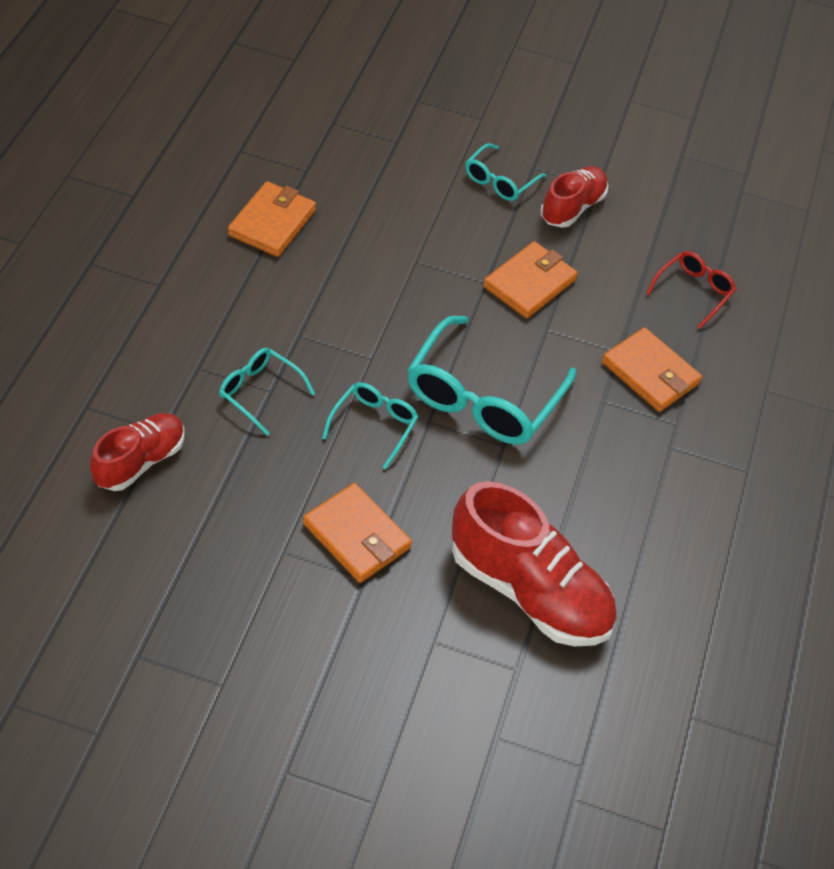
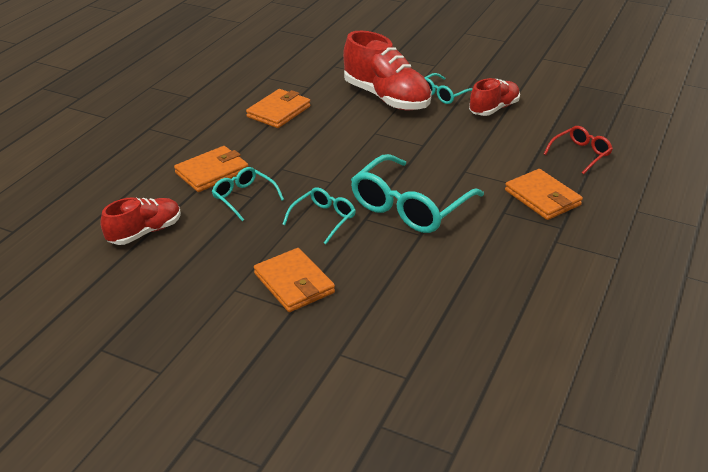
camera: 15 degrees right, 15 degrees down
(529, 283) = (456, 146): orange wallet -> orange wallet (212, 172)
(529, 591) = (425, 325): red shoe -> red shoe (386, 98)

